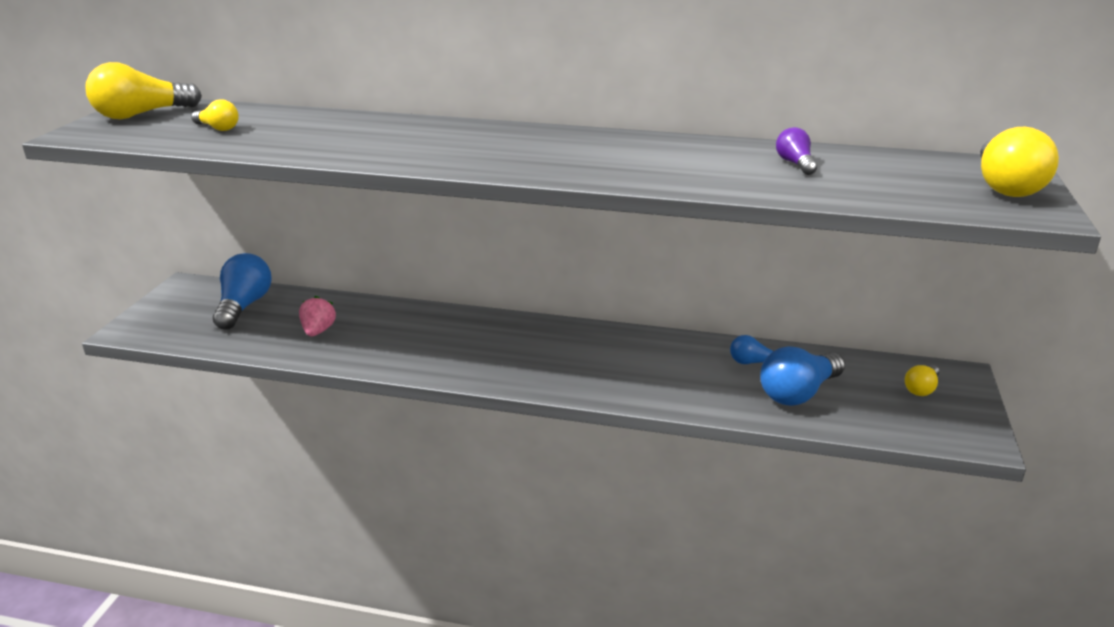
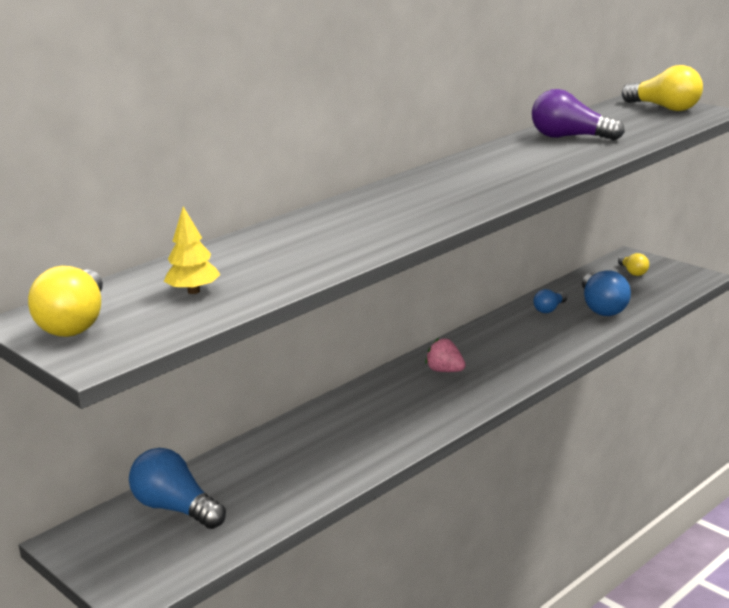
camera: 55 degrees left, 5 degrees down
(218, 128) = (193, 291): yellow light bulb -> yellow tree
(318, 331) = (286, 474): pink strawberry -> pink strawberry (445, 371)
(795, 164) = (570, 137): purple light bulb -> purple light bulb, size x1.86

